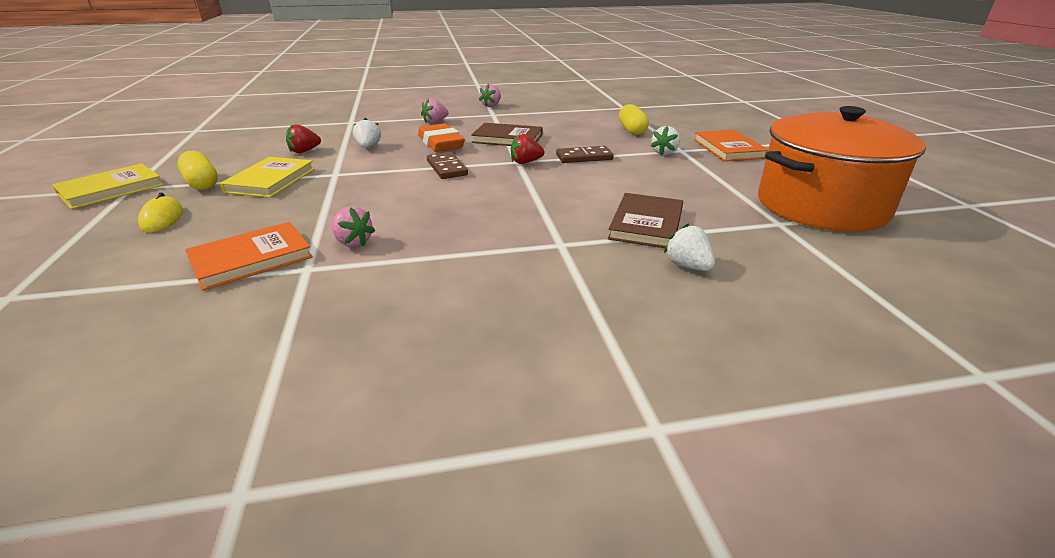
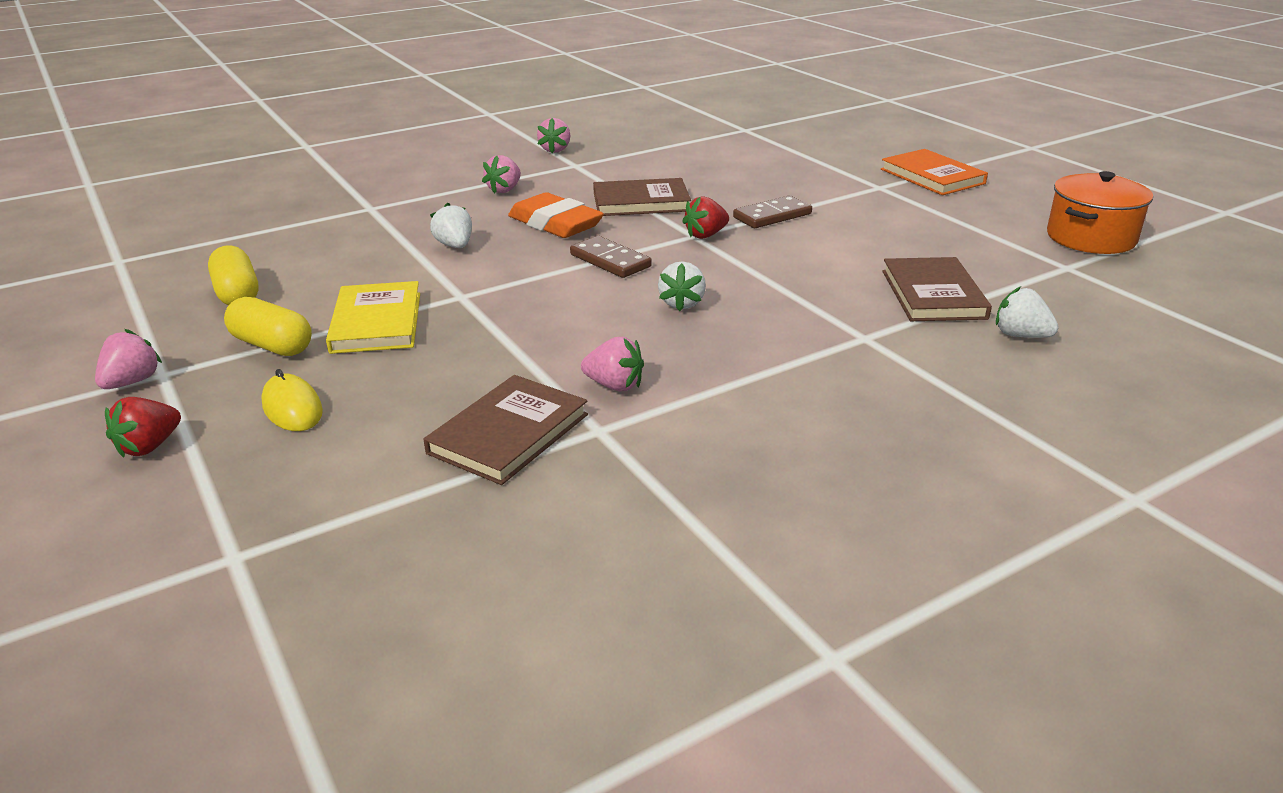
camera: 20 degrees left, 0 degrees up
(111, 189) = (132, 382): yellow book -> pink strawberry
(251, 259) = (508, 433): orange book -> brown book
(304, 151) = (363, 268): red strawberry -> red strawberry (149, 446)
(632, 130) = (791, 165): yellow capsule -> yellow capsule (237, 294)
(664, 153) = (863, 193): white strawberry -> white strawberry (682, 303)
(821, 206) = (1091, 238): orange pot -> orange pot, size x0.58

